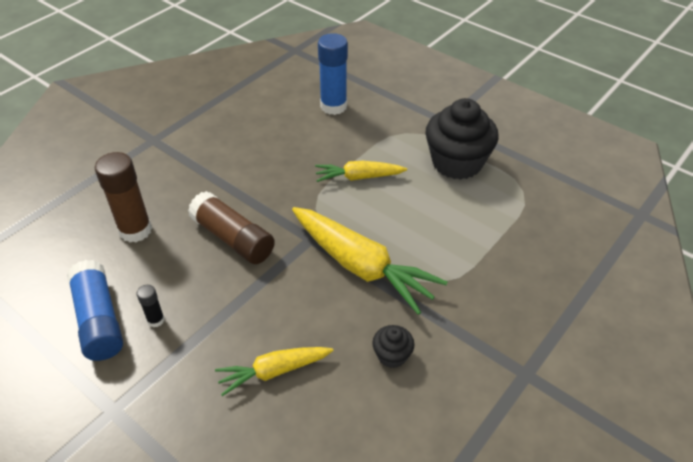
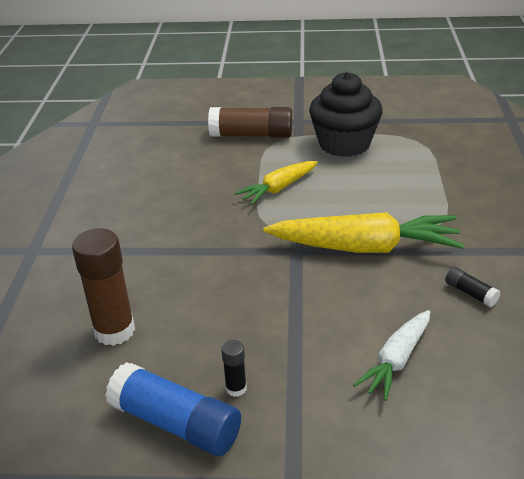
camera: 35 degrees left, 10 degrees down
(233, 239) = (225, 286): brown glue stick -> brown glue stick (252, 135)
(274, 371) = (396, 360): yellow carrot -> white carrot
(333, 106) = (187, 149): blue glue stick -> none
(392, 355) = (470, 293): black cupcake -> black glue stick

